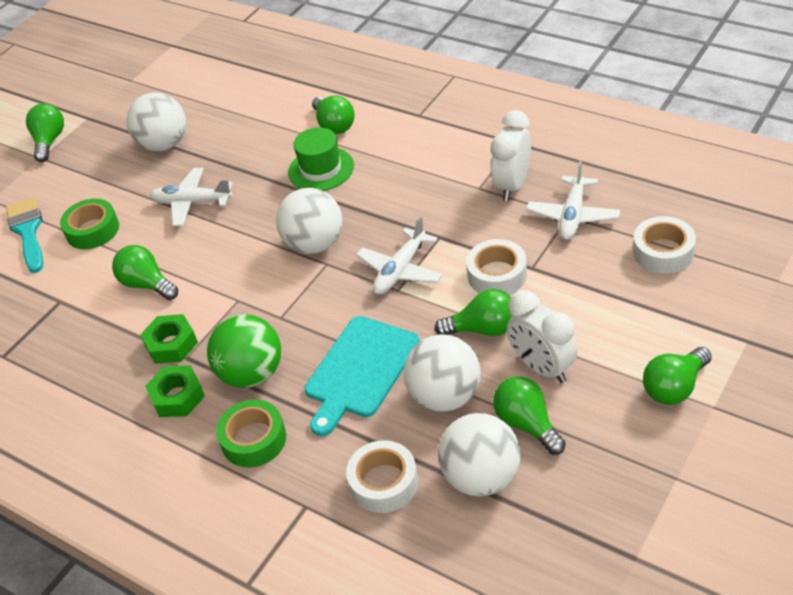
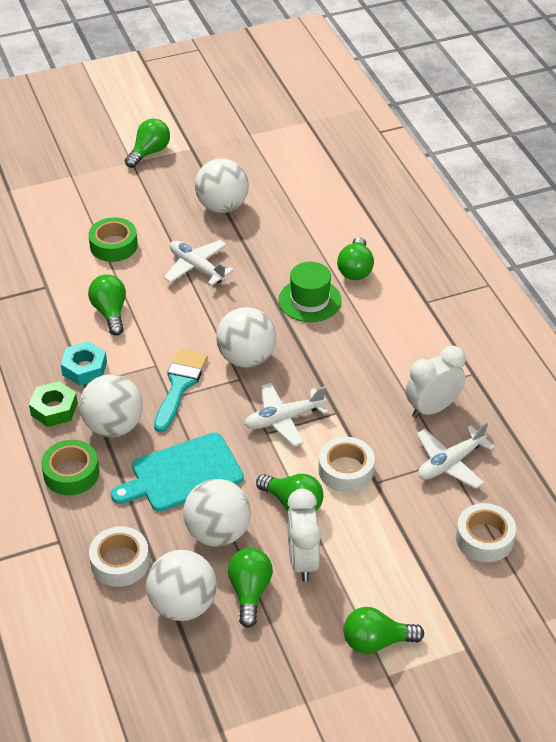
camera: 30 degrees right, 0 degrees up
(28, 231) = (73, 218): turquoise brush -> turquoise brush (179, 385)
(171, 344) = (84, 368): green nut -> turquoise nut
(252, 374) = (113, 426): green ball -> white ball

